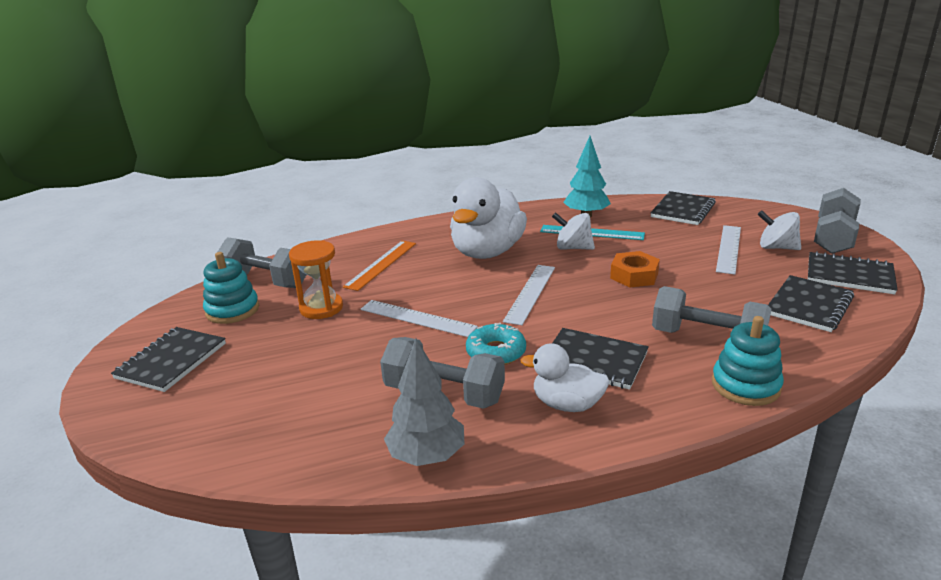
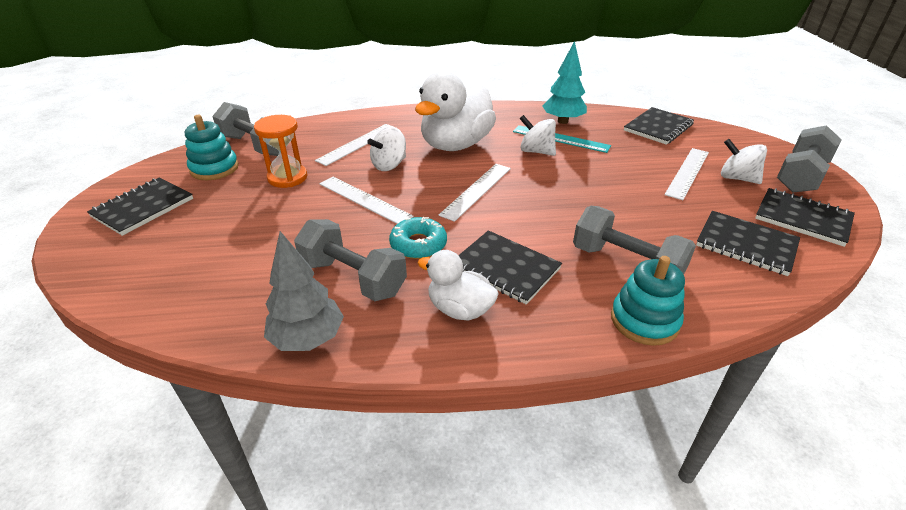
camera: 10 degrees right, 10 degrees up
(381, 264) = (358, 144): orange ruler -> white ruler
(426, 281) = (389, 165): none -> white spinning top
(634, 275) = (582, 187): orange nut -> none
(809, 305) = (746, 245): black notebook -> black notebook turned 75 degrees clockwise

